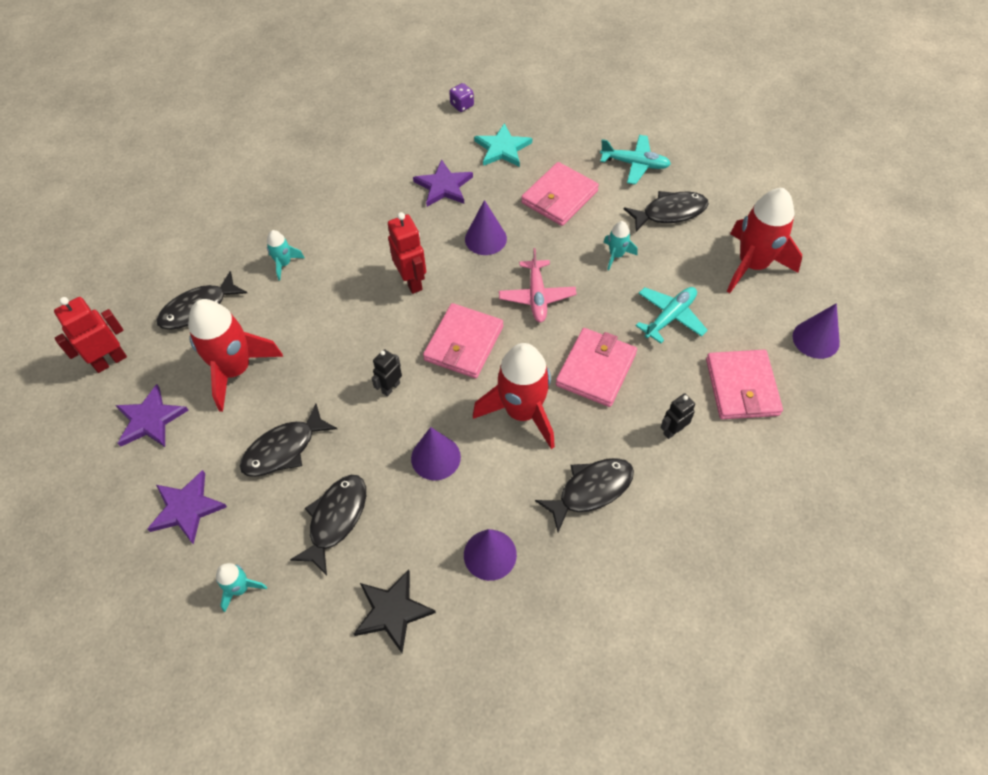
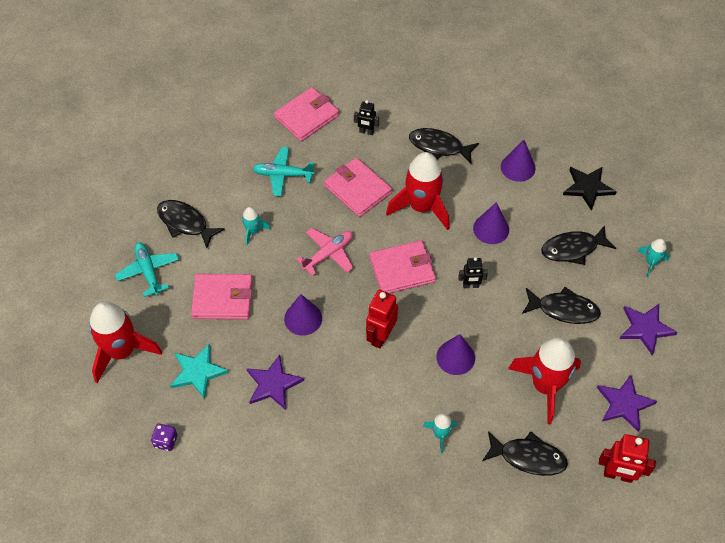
camera: 130 degrees left, 0 degrees up
(595, 369) = (357, 189): pink wallet -> pink wallet turned 60 degrees clockwise
(752, 265) = (200, 155): red rocket -> red rocket (122, 351)
(816, 339) = (239, 99): purple cone -> purple cone (455, 357)

